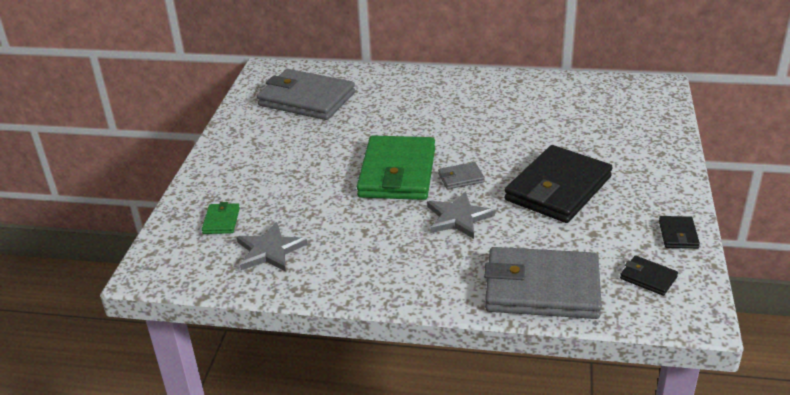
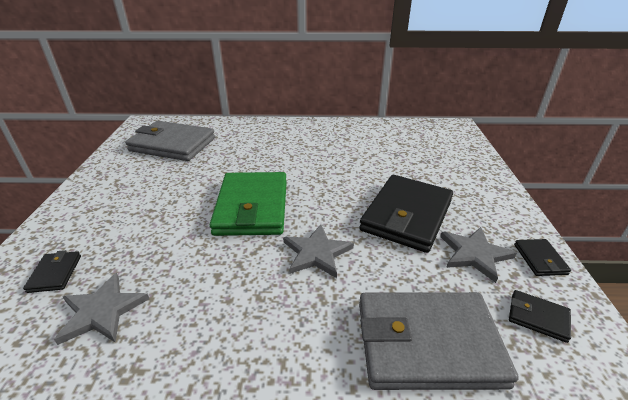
camera: 10 degrees left, 0 degrees up
(221, 221) = (55, 273): green wallet -> black wallet
(461, 178) = (313, 209): grey wallet -> none
(614, 227) = (474, 254): none -> grey star

